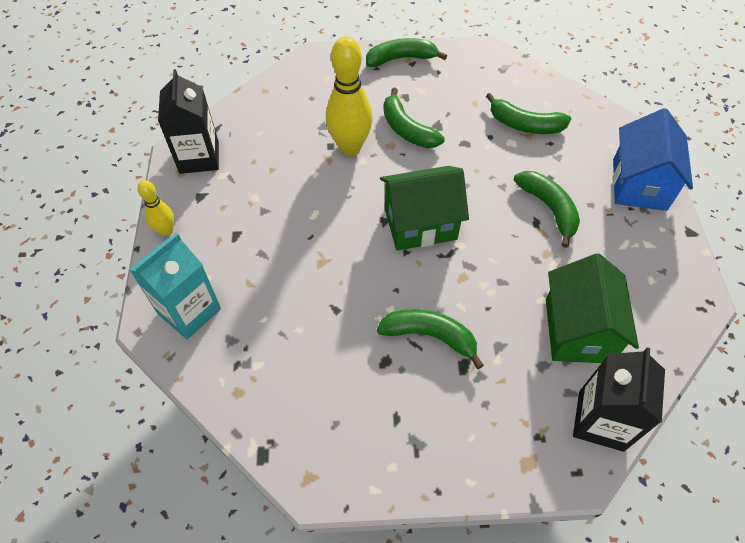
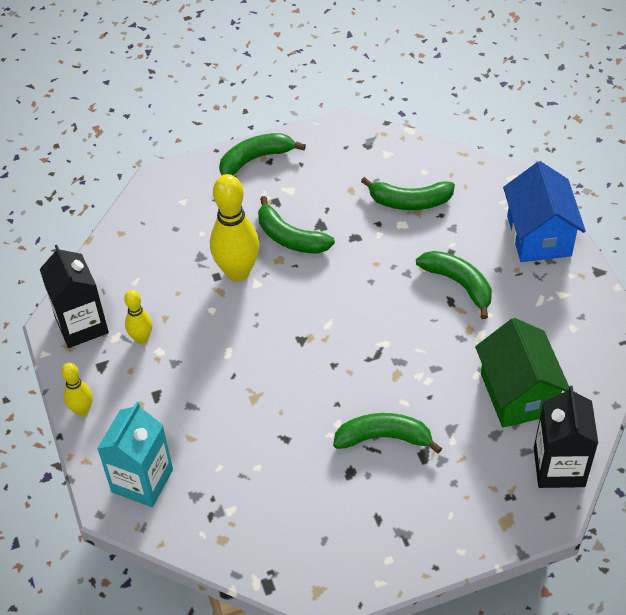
camera: 15 degrees left, 5 degrees down
(244, 182) = (141, 339): none -> yellow bowling pin
(420, 224) = (338, 333): green house -> none

